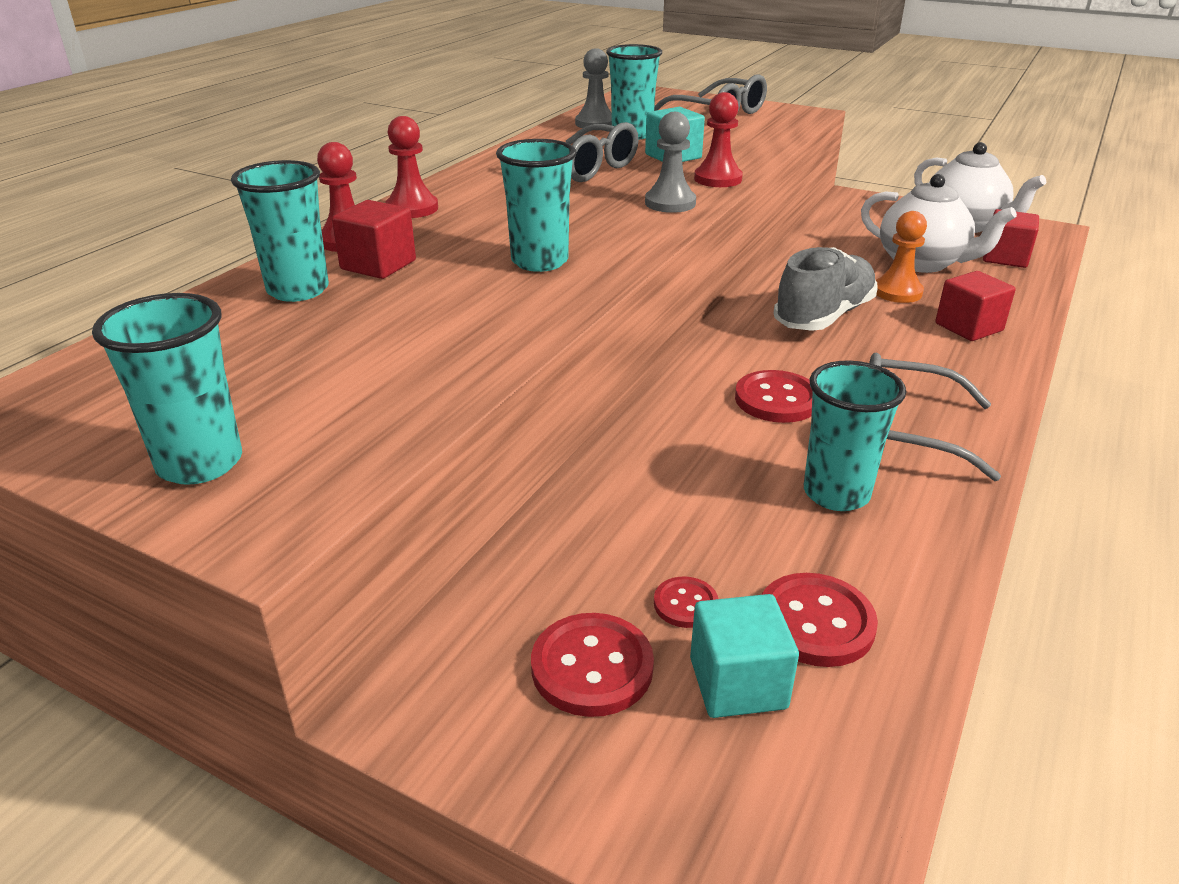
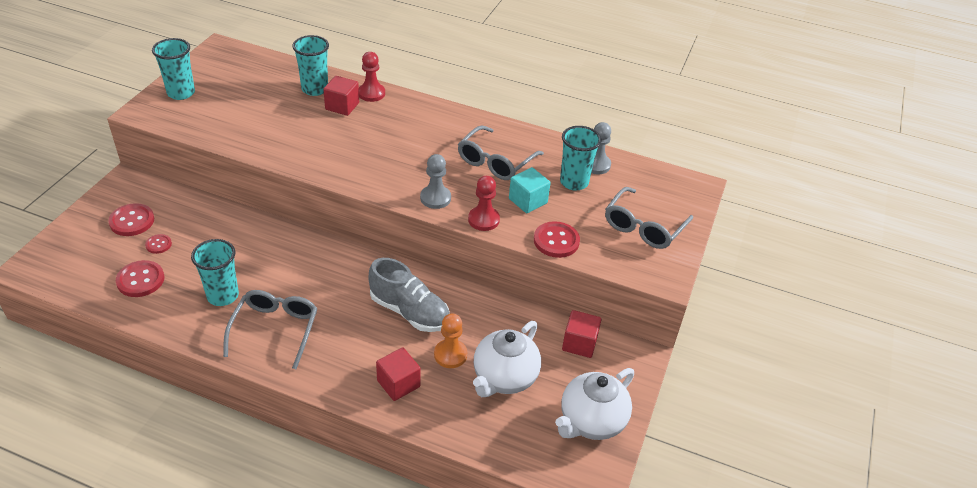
camera: 80 degrees right, 10 degrees up
(412, 208) = (417, 107): red pawn -> none
(539, 261) = (346, 153): turquoise cup -> none
(738, 683) = (115, 257): turquoise cube -> none
(777, 399) = (308, 282): red button -> red button (556, 241)
(1005, 258) = (524, 434): red cube -> red cube (579, 343)

